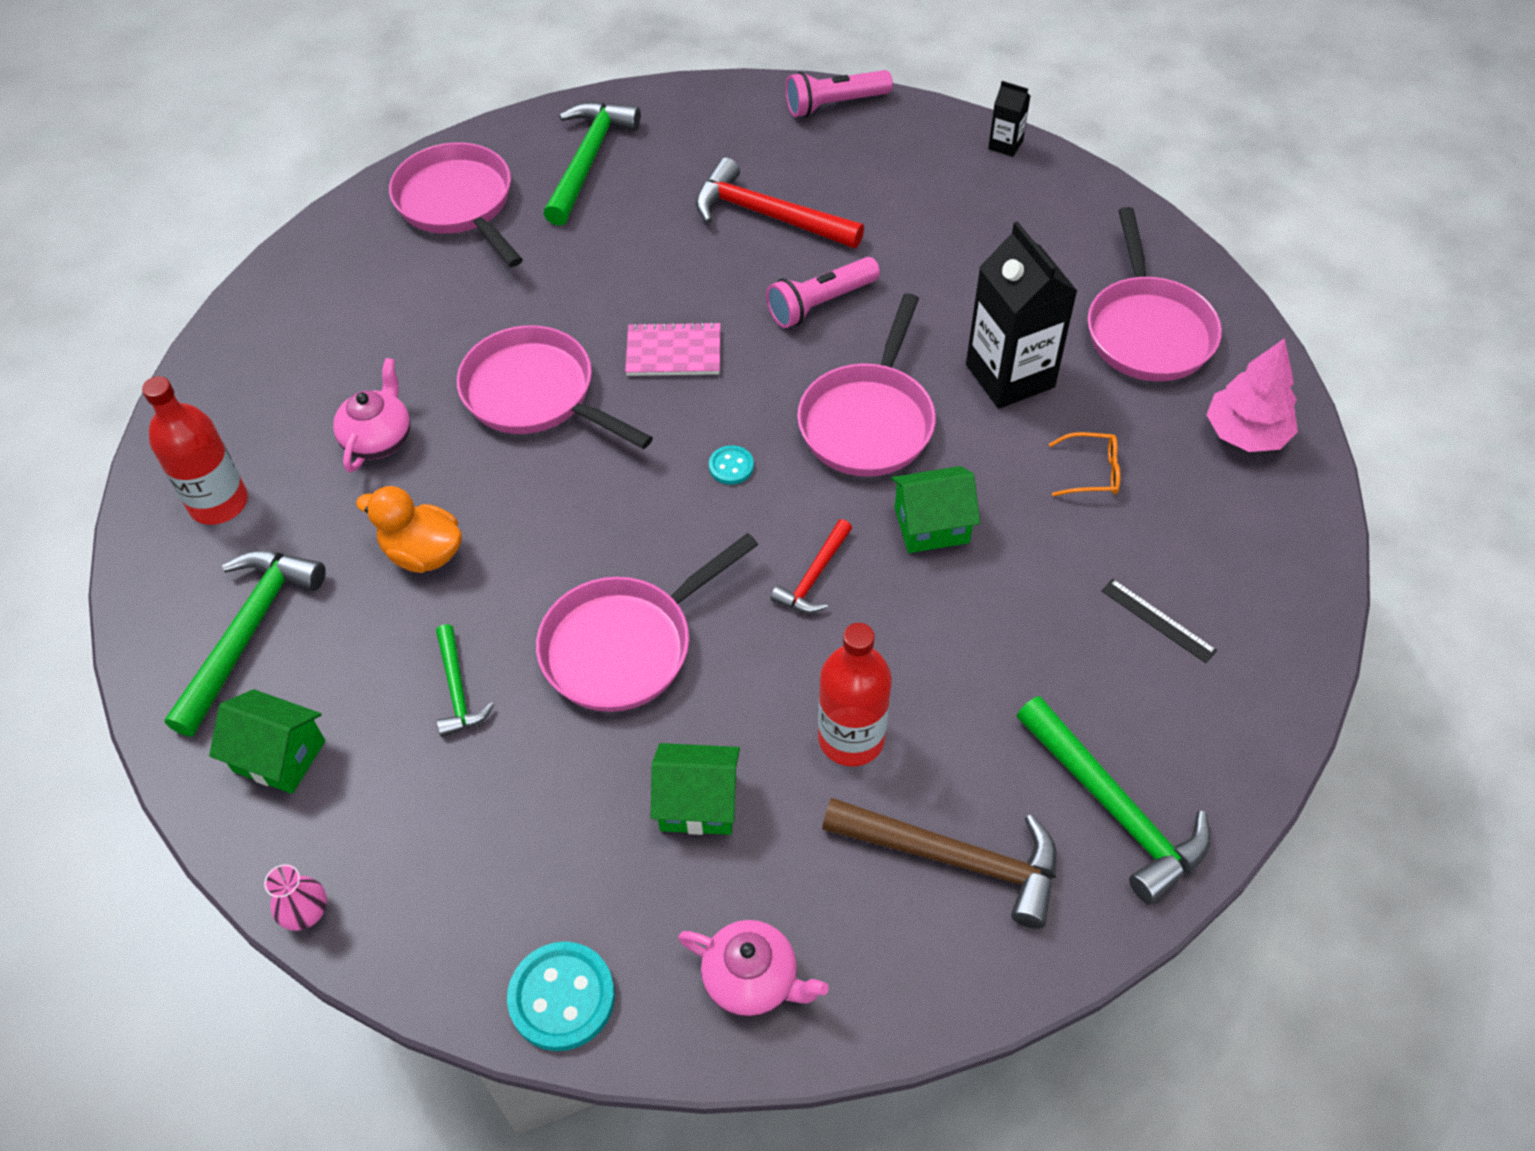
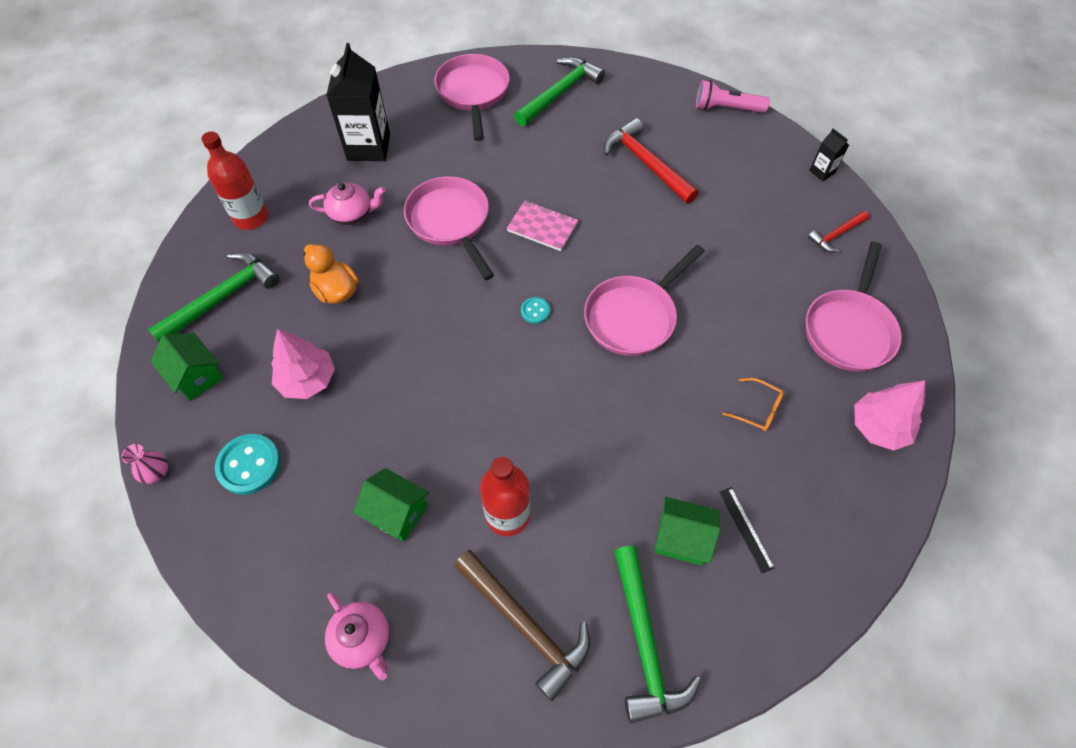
camera: 25 degrees right, 5 degrees up
(379, 439) = (352, 214): pink teapot -> pink teapot turned 45 degrees clockwise
(457, 690) = (307, 380): green hammer -> pink tree
(562, 997) = (254, 594): turquoise button -> turquoise button (249, 465)
(625, 645) = (412, 395): pink pan -> none
(814, 576) = (544, 401): red hammer -> red hammer (836, 235)
(820, 303) = (646, 230): pink flashlight -> none
(931, 525) = (634, 400): green house -> green house (681, 538)
(1010, 376) = (739, 323): black carton -> black carton (368, 147)

